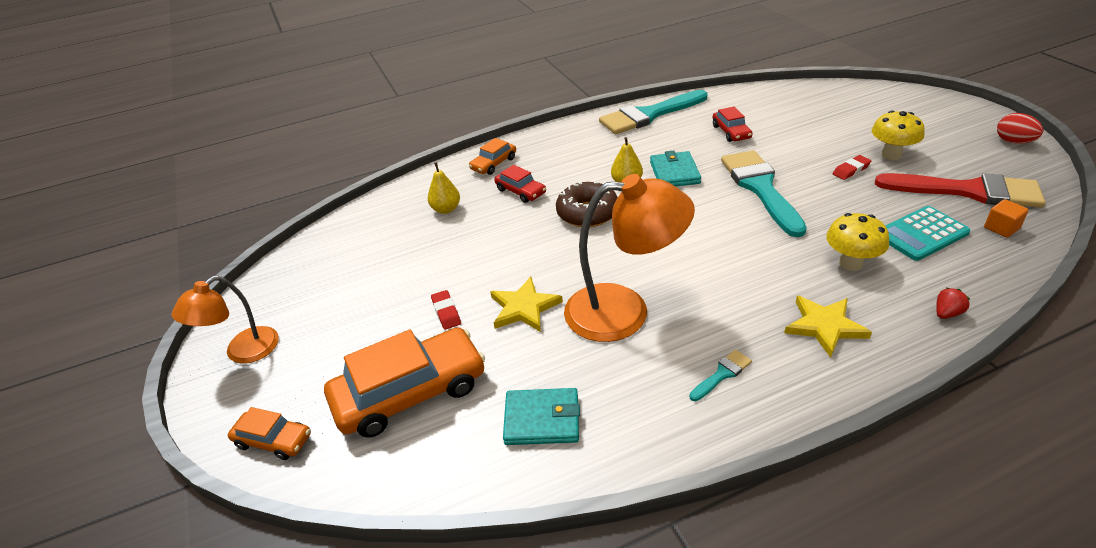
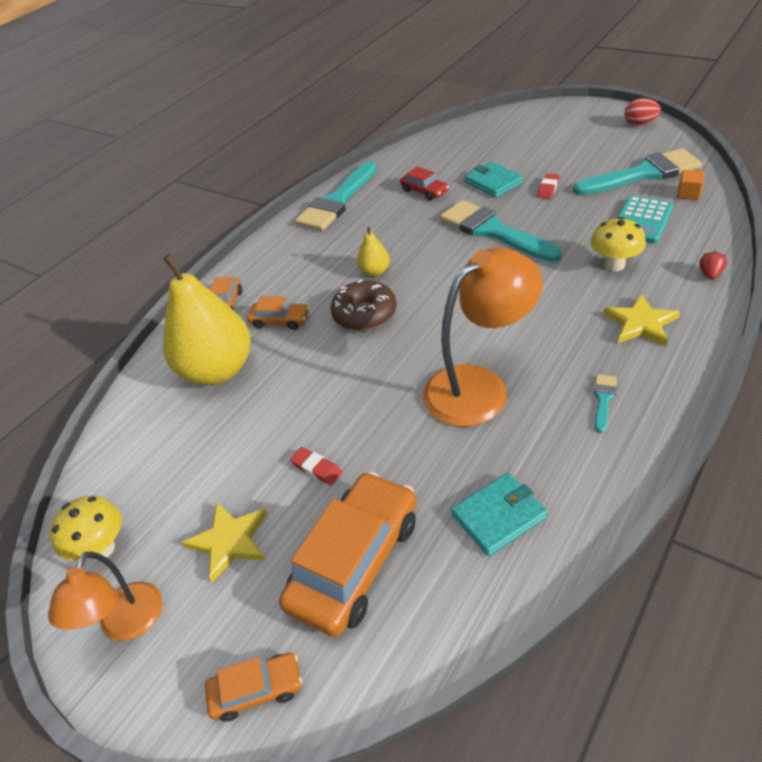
camera: 30 degrees left, 5 degrees up
(446, 209) = (218, 370): yellow pear -> yellow pear, size x2.29
(520, 191) = (280, 320): red car -> orange car
(524, 308) = (388, 427): yellow star -> yellow star (230, 541)
(674, 173) = (409, 245): turquoise wallet -> turquoise wallet (493, 182)
(891, 155) = (566, 165): yellow mushroom -> yellow mushroom (102, 548)
(968, 191) = (643, 174): red brush -> turquoise brush

